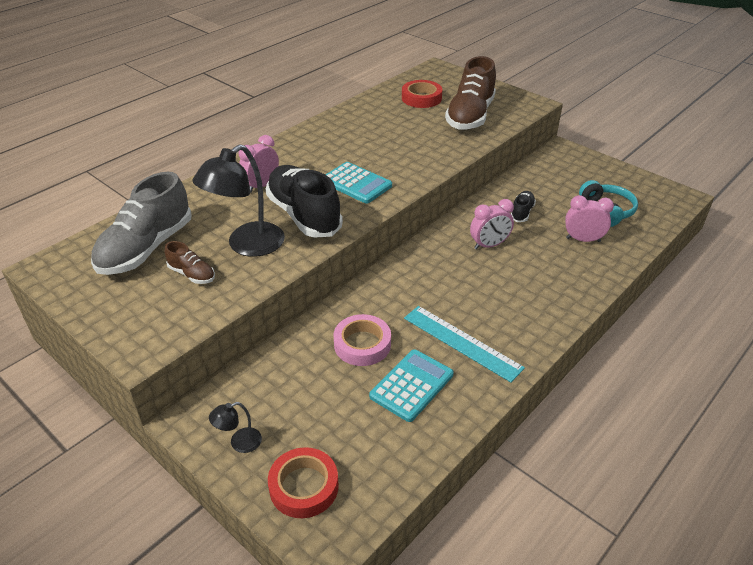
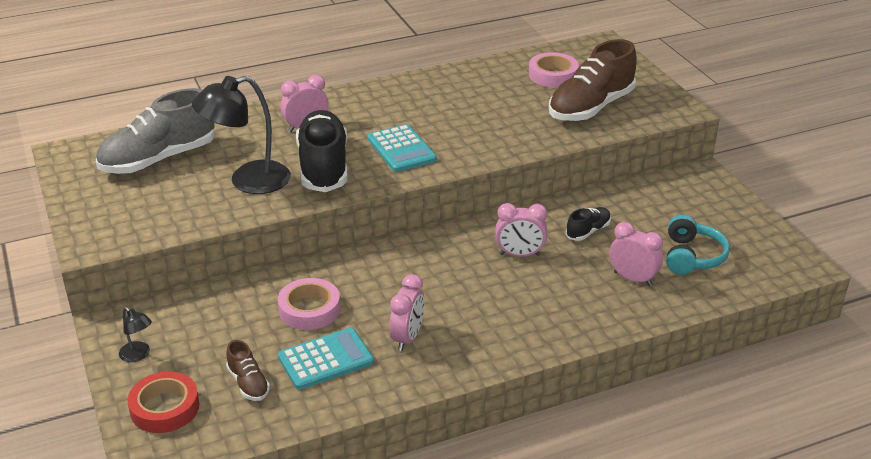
camera: 25 degrees right, 5 degrees down
(192, 274) = (180, 193): brown shoe -> brown shoe (248, 383)
(239, 443) = (138, 355): black lamp -> black lamp turned 135 degrees counterclockwise
(421, 98) = (553, 75): red tape -> pink tape
(462, 342) = (407, 338): turquoise ruler -> pink clock

